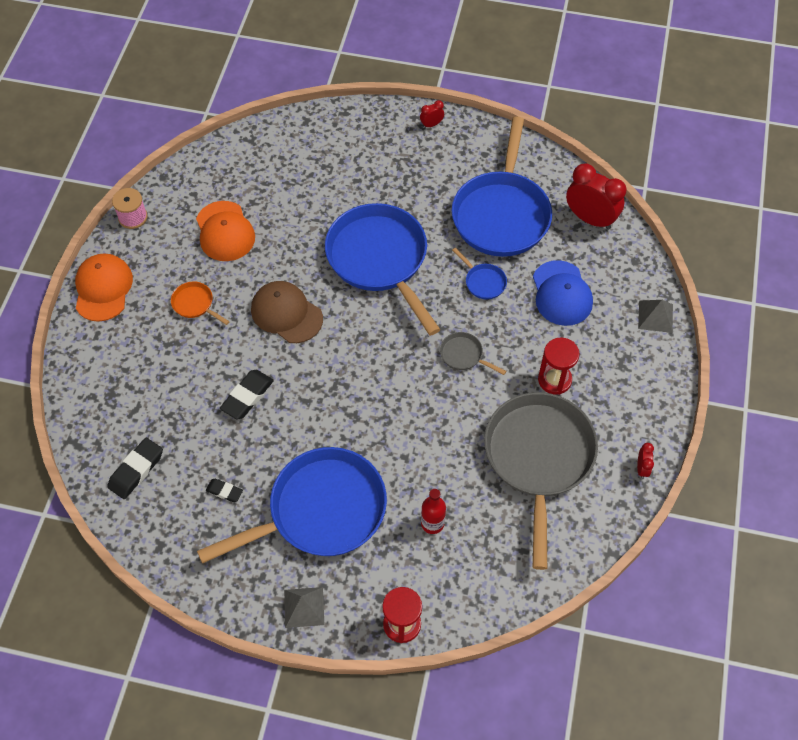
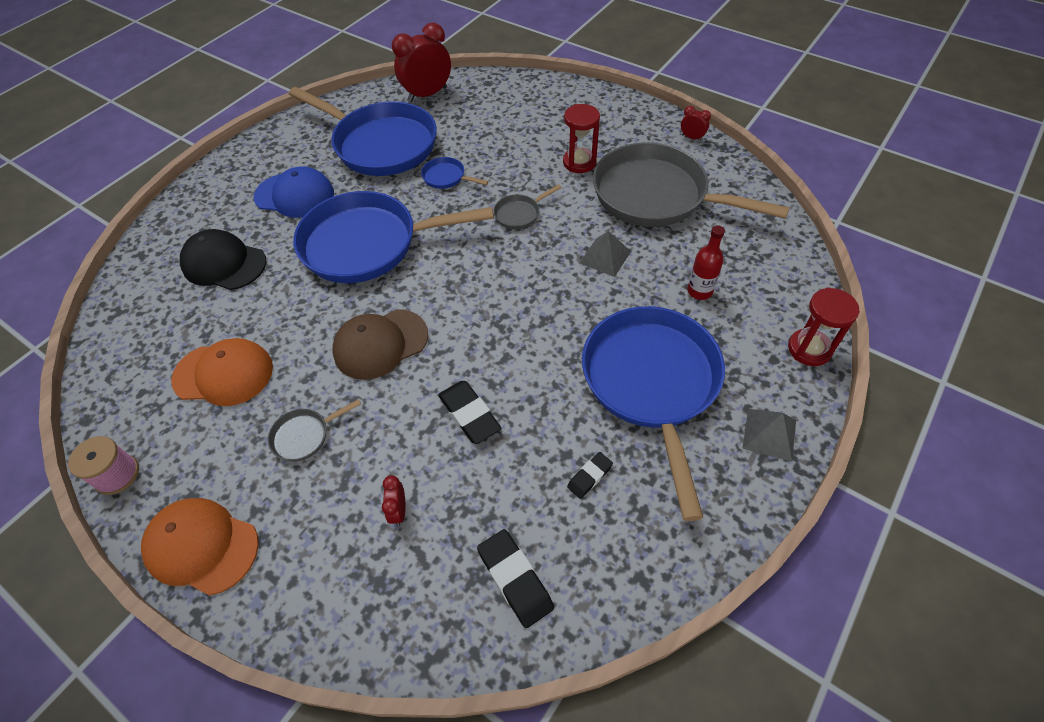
camera: 65 degrees left, 5 degrees down
(195, 304) = (304, 436): orange pan -> grey pan
(320, 177) = (224, 263): none -> black cap
(431, 124) = (239, 161): red clock -> red clock (398, 510)
(483, 282) = (446, 177): blue pan -> blue pan turned 135 degrees counterclockwise
(561, 293) = (492, 132): blue cap -> blue cap (294, 195)
(655, 316) = (549, 88): grey pyramid -> grey pyramid (605, 257)

